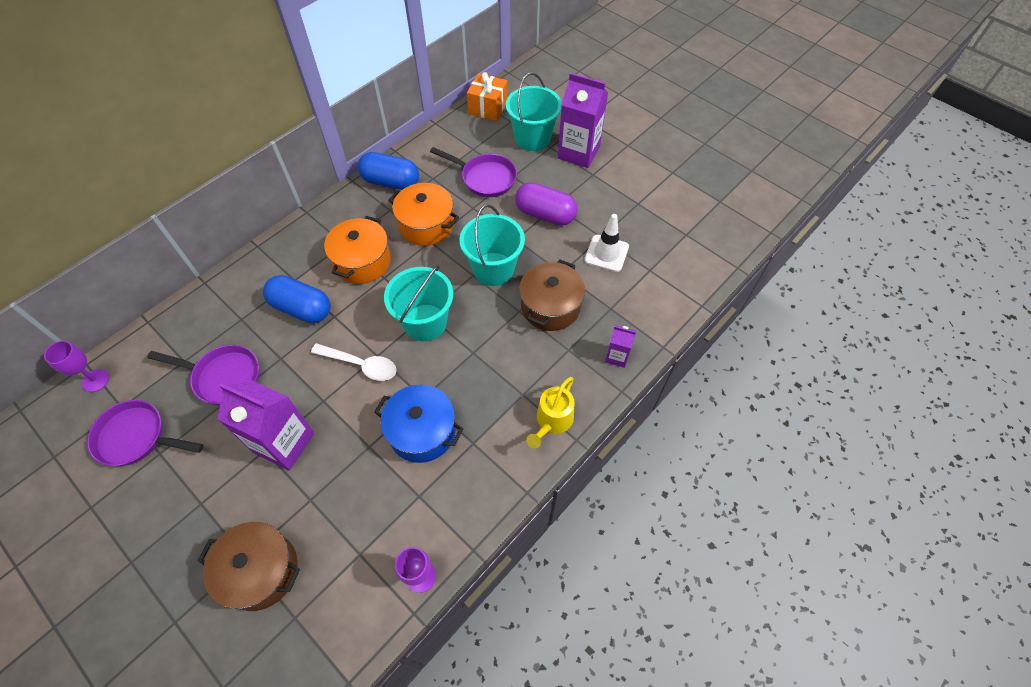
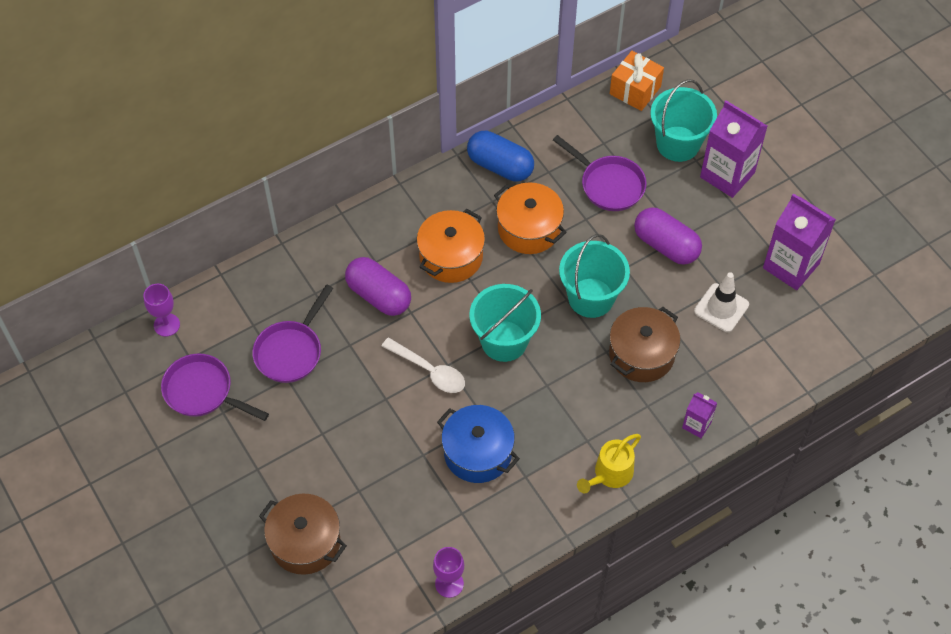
camera: 15 degrees right, 0 degrees up
(223, 377) = (291, 351): purple pan -> purple pan turned 90 degrees clockwise
(284, 443) = (342, 431): purple carton -> purple carton (791, 266)
(302, 308) = (379, 295): blue capsule -> purple capsule

